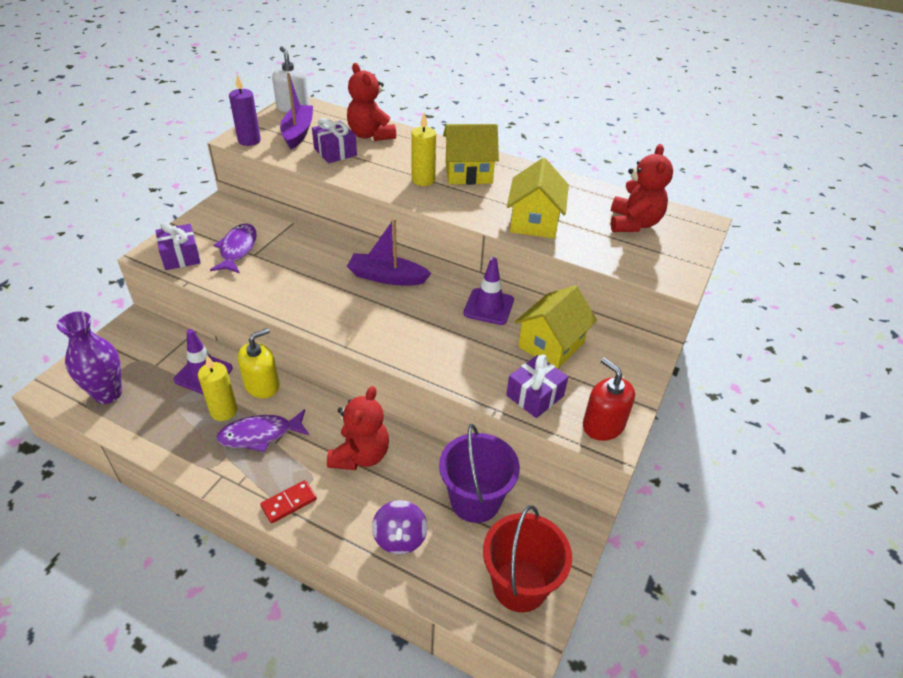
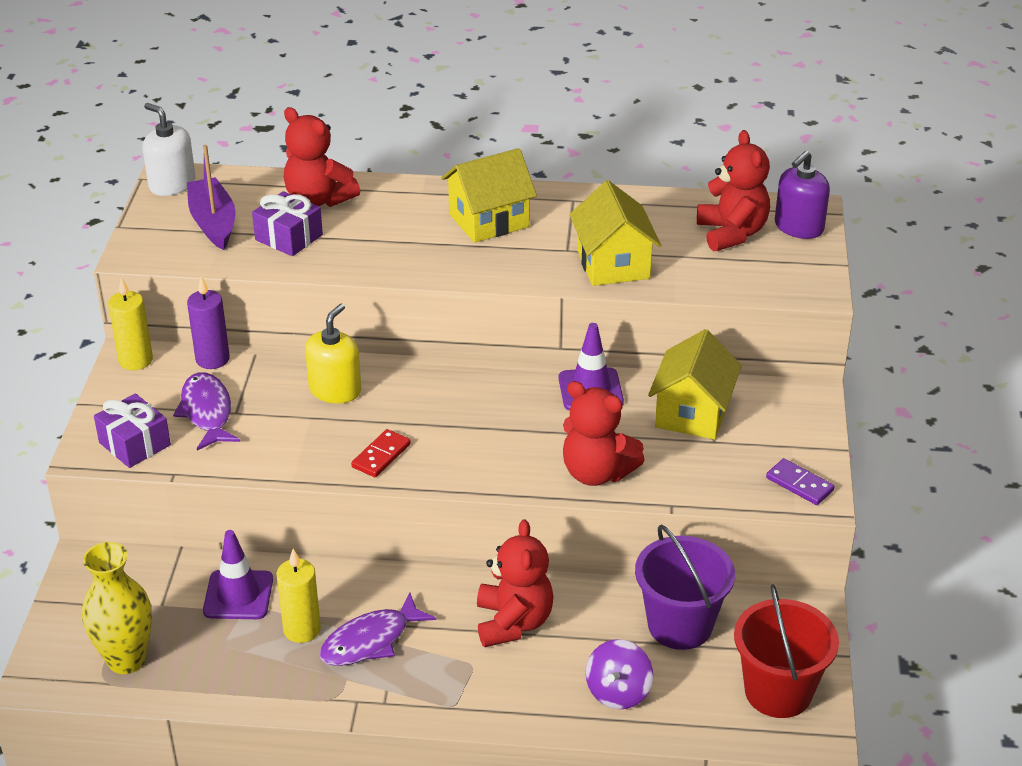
camera: 20 degrees left, 5 degrees down
(108, 394) = (126, 660): purple vase -> yellow vase
(249, 141) = (153, 253): purple candle -> purple candle (212, 359)
(262, 385) = (328, 584): yellow soap dispenser -> yellow soap dispenser (335, 390)
(289, 503) = (462, 701): red domino -> red domino (381, 456)
(387, 277) = (437, 390): purple boat -> none
(400, 538) = (618, 692): purple spinning top -> purple spinning top turned 45 degrees clockwise
(423, 180) = (436, 246): yellow candle -> yellow candle (136, 360)
(456, 367) = (596, 473): none -> red teddy bear
(535, 395) = (707, 476): purple gift -> none
(603, 425) = (799, 484): red soap dispenser -> purple domino
(687, 232) = (798, 227): none -> purple soap dispenser

